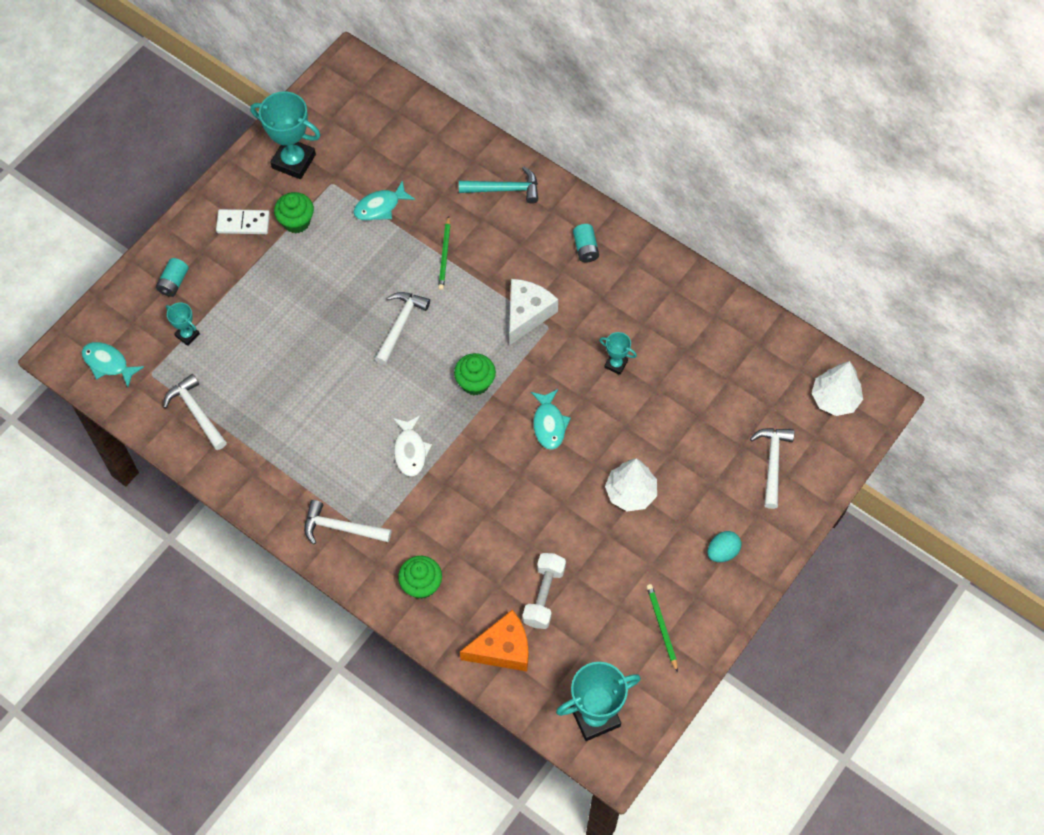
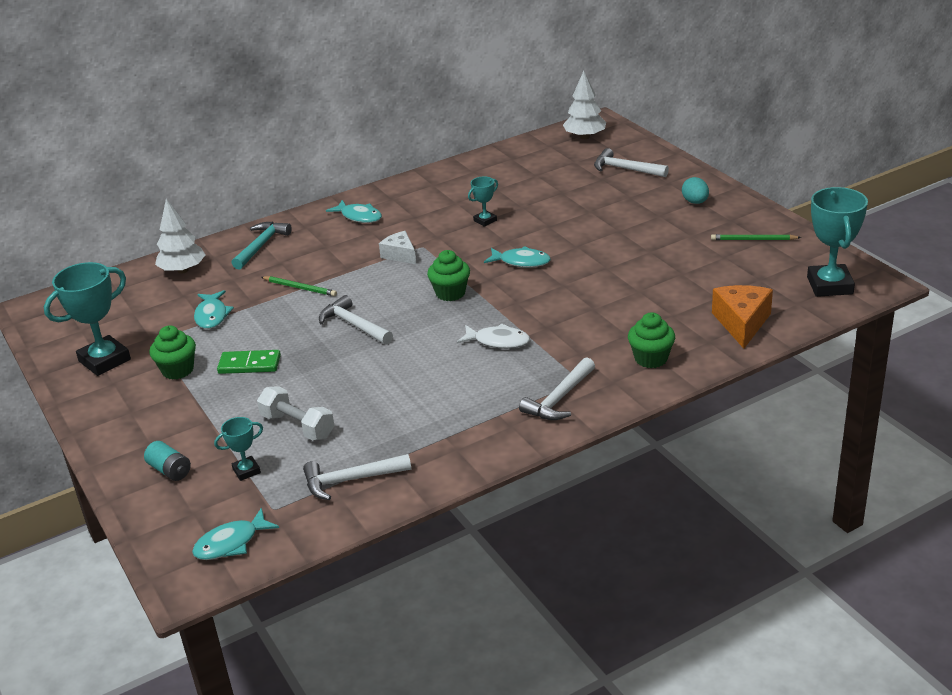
camera: 65 degrees left, 30 degrees down
(243, 223) = (144, 406): white domino -> none
(319, 271) = (249, 365): none -> green domino
(527, 314) = (400, 255): white cheese -> white cheese, size x0.65
(544, 595) = (695, 292): white dumbbell -> white dumbbell (298, 426)
(585, 248) = (359, 216): turquoise battery -> turquoise fish
(630, 493) = (615, 234): white tree -> white tree (183, 270)

